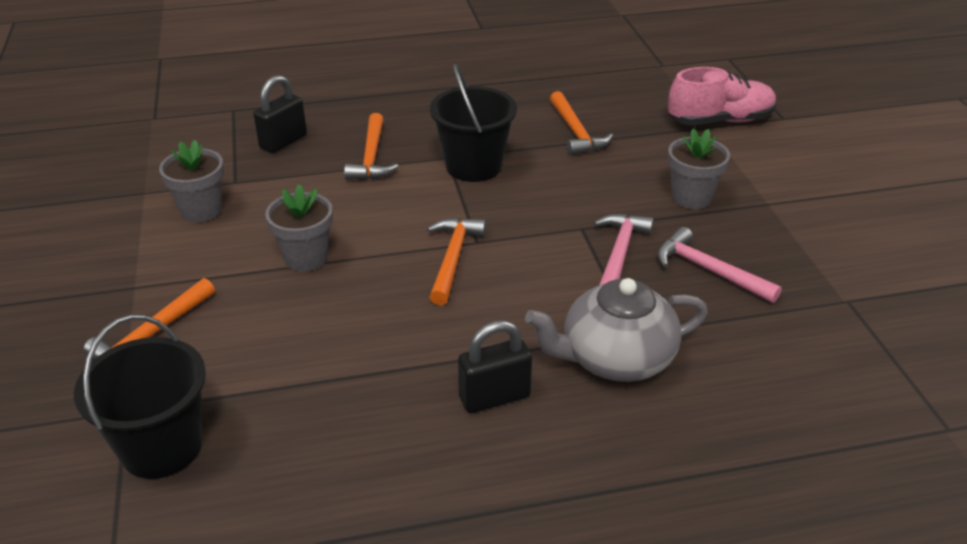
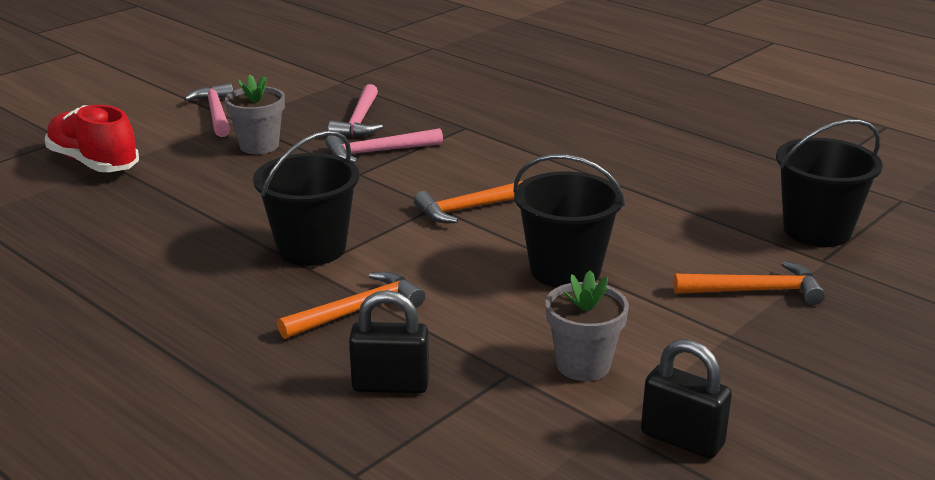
camera: 125 degrees left, 10 degrees down
(306, 258) = (565, 270): grey flower pot -> black bucket
(494, 397) = (592, 149): black padlock -> black padlock (682, 439)
(575, 132) = (183, 220): orange hammer -> none
(615, 358) = (500, 126): grey teapot -> none
(720, 121) = (94, 162): pink shoe -> red shoe
(795, 197) = (216, 113): none -> pink hammer

